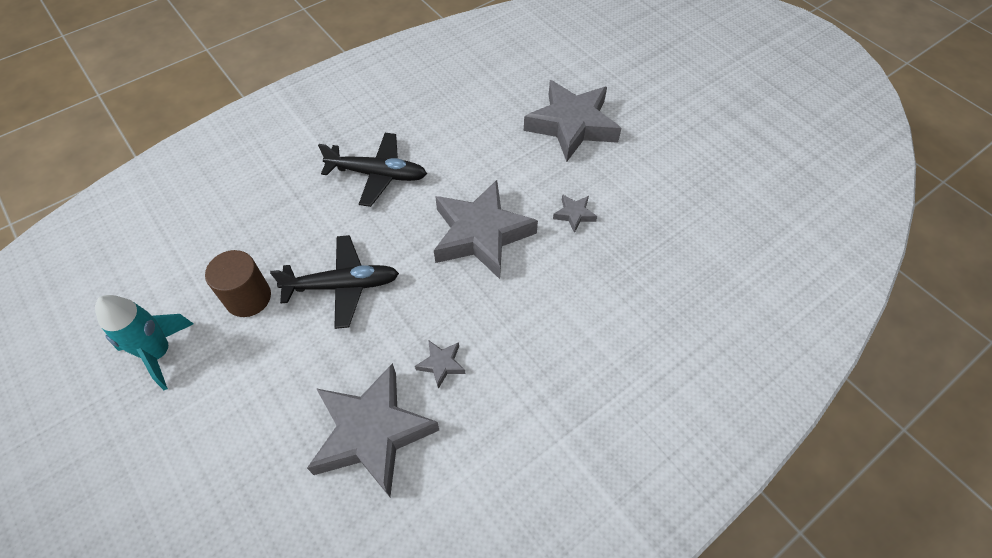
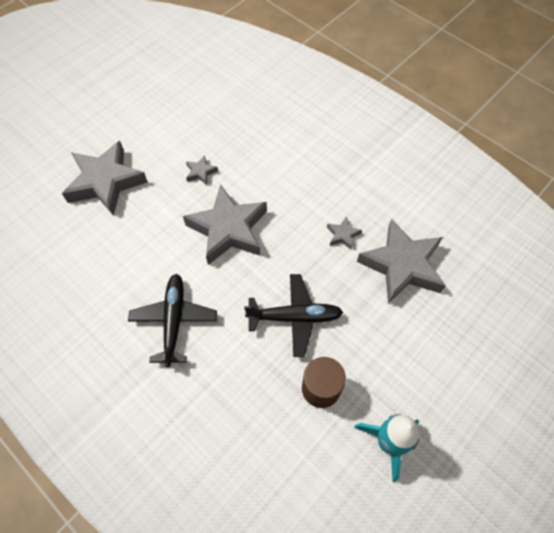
camera: 100 degrees left, 5 degrees up
(342, 286) = (294, 317): black plane -> black plane turned 105 degrees clockwise

